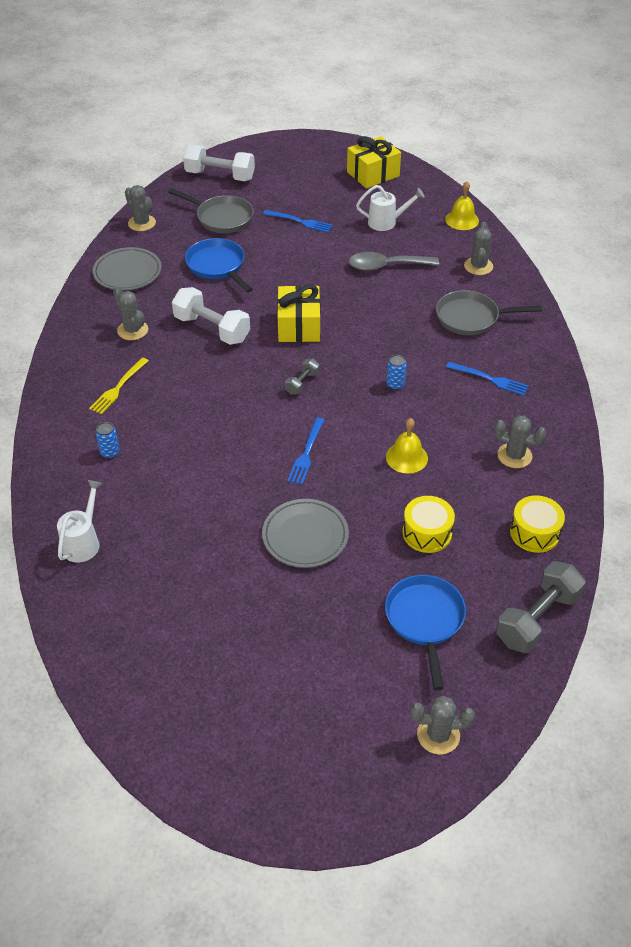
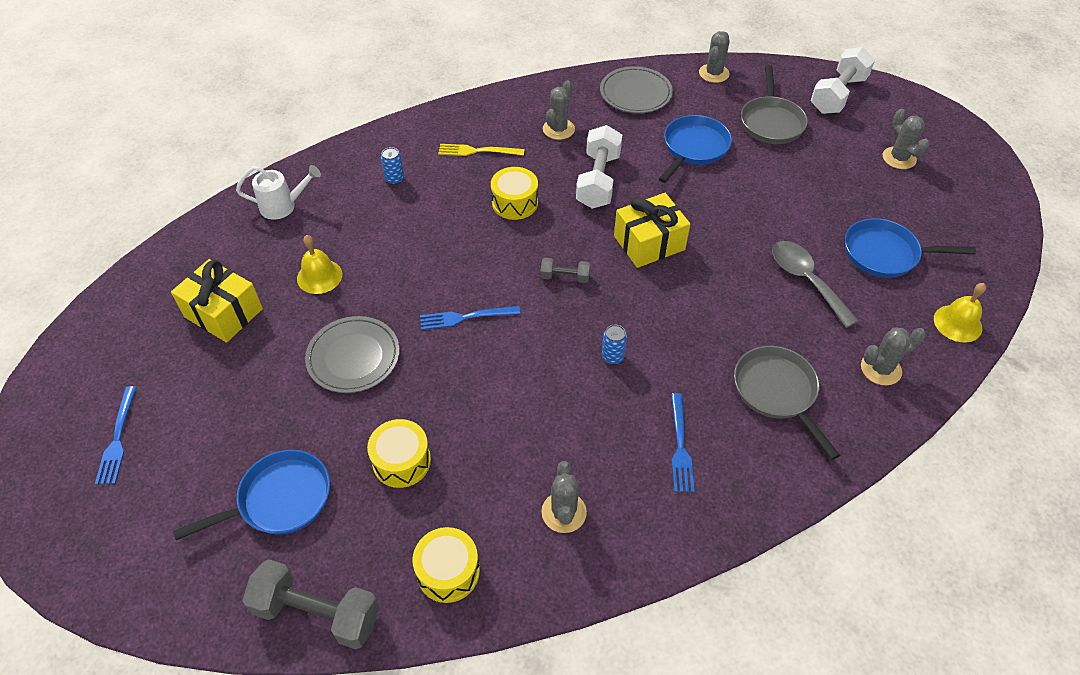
camera: 65 degrees right, 5 degrees up
(200, 385) = (515, 203): none -> yellow drum
(220, 176) = (837, 95): white dumbbell -> white dumbbell turned 45 degrees clockwise
(301, 222) = (819, 182): blue fork -> blue fork (117, 439)
(373, 174) = (964, 210): yellow gift -> yellow gift (223, 313)
(386, 222) = (885, 254): white watering can -> blue pan
(406, 457) = (504, 405): yellow bell -> yellow bell (319, 276)
(438, 735) = (135, 560): grey cactus -> grey cactus (899, 158)

